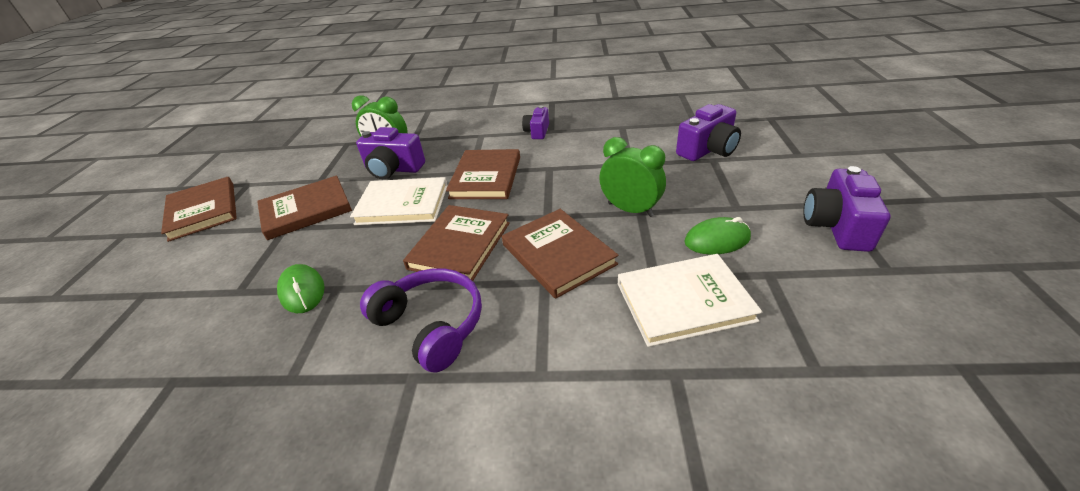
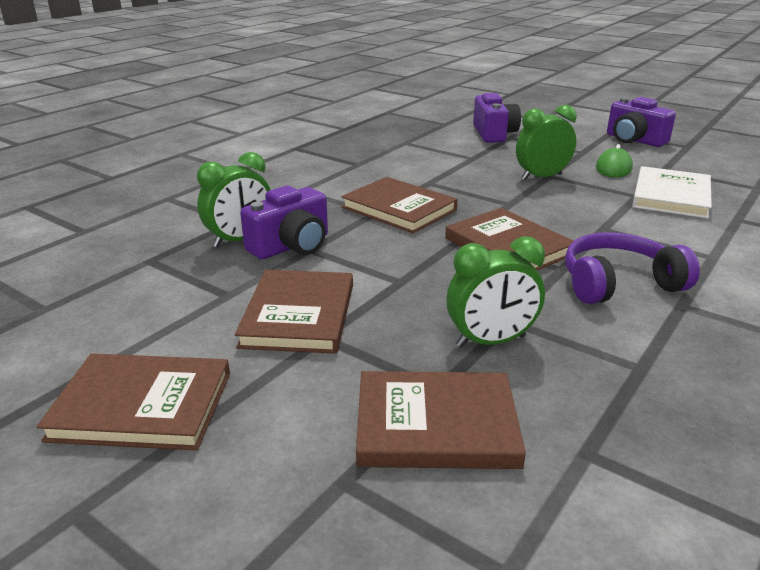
camera: 60 degrees left, 10 degrees down
(302, 291) = (491, 341): green mouse -> green clock
(402, 204) = (386, 256): white book -> none
(537, 131) = (347, 168): purple camera -> none
(558, 254) = (572, 215): brown book -> brown book (436, 425)

